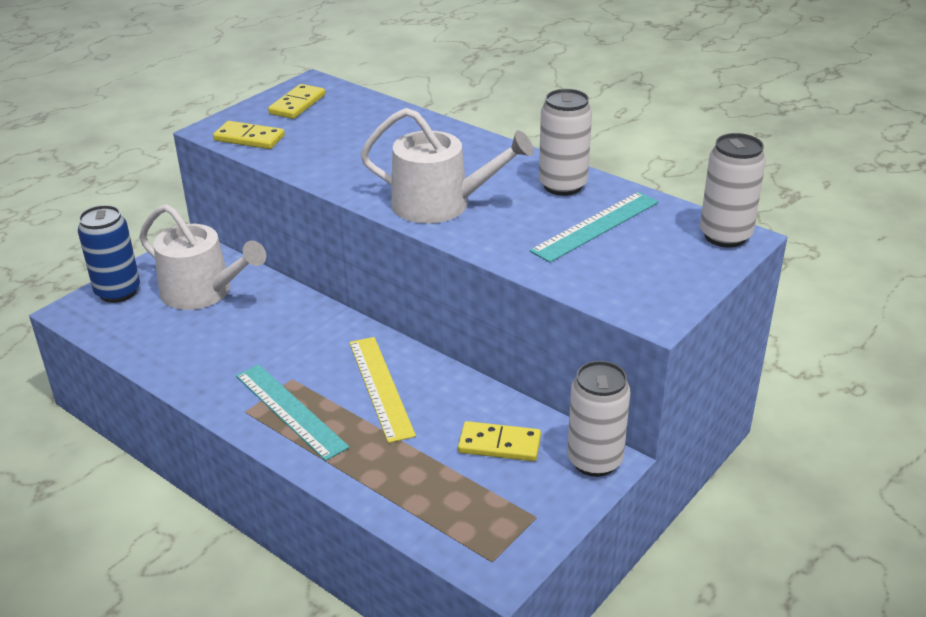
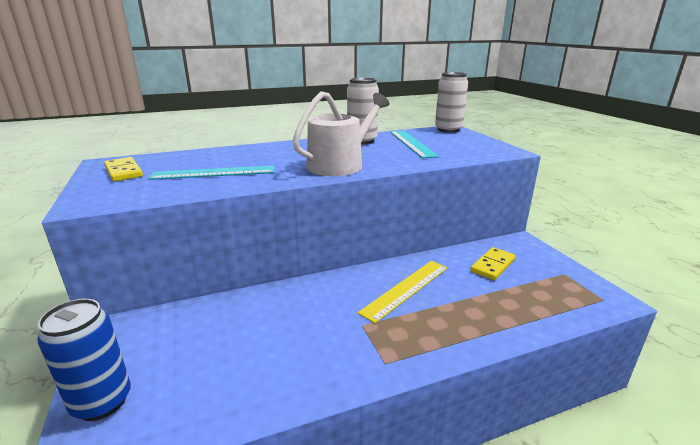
camera: 60 degrees left, 10 degrees down
(203, 292) = (188, 340): white watering can -> none
(249, 138) = (134, 194): yellow domino -> none
(290, 410) = (402, 337): turquoise ruler -> turquoise ruler (213, 173)
(381, 387) = (406, 289): yellow ruler -> yellow ruler turned 60 degrees counterclockwise
(594, 461) = (520, 244): white can -> none

